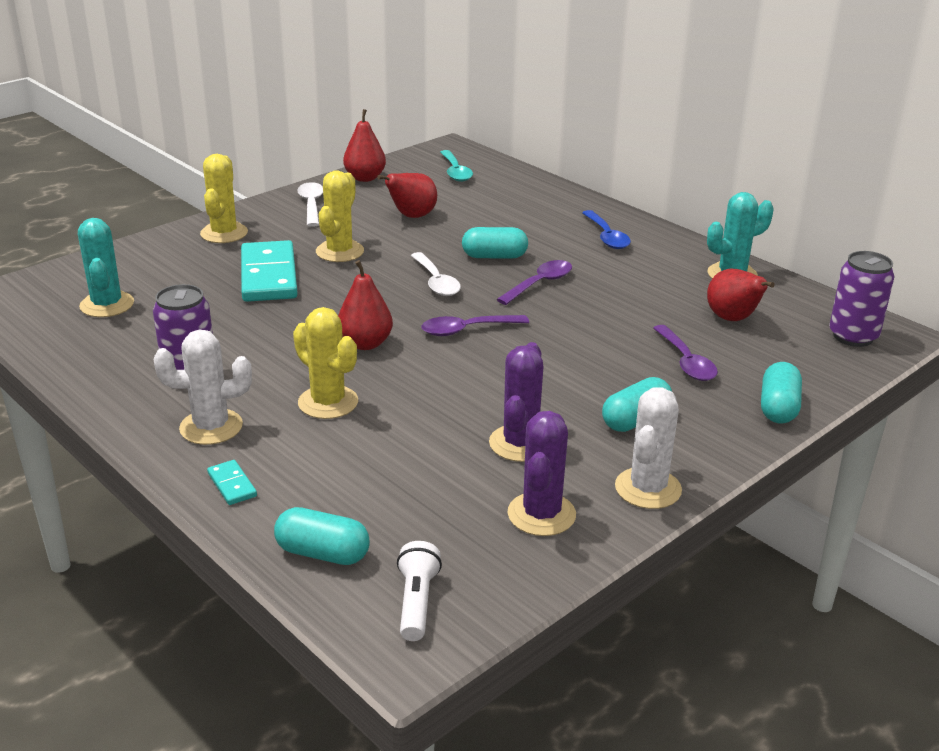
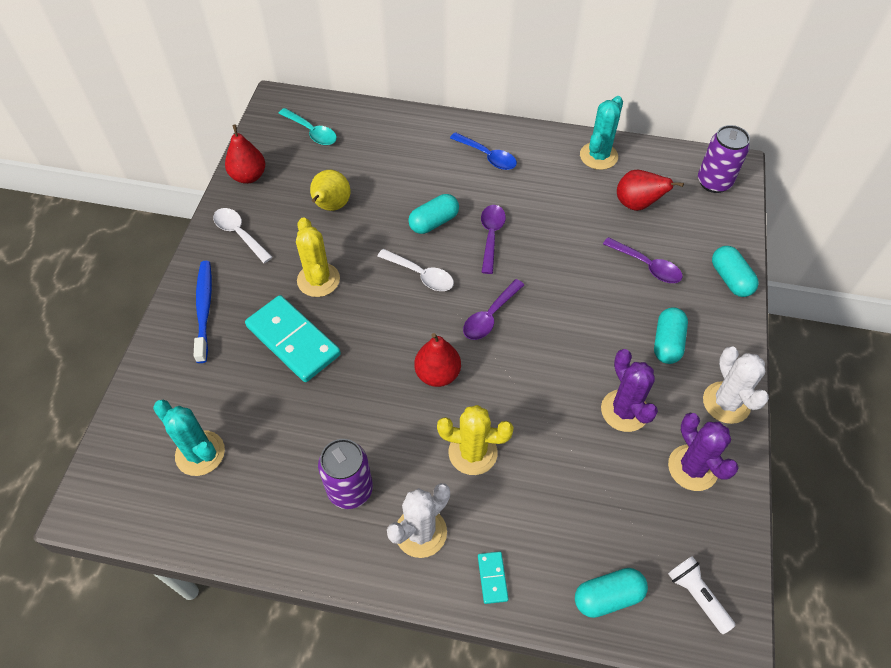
camera: 35 degrees left, 25 degrees up
(224, 233) = (204, 309): yellow cactus -> blue toothbrush
(232, 485) = (492, 578): turquoise domino -> turquoise domino turned 60 degrees clockwise
(411, 216) = (331, 206): red pear -> yellow pear

